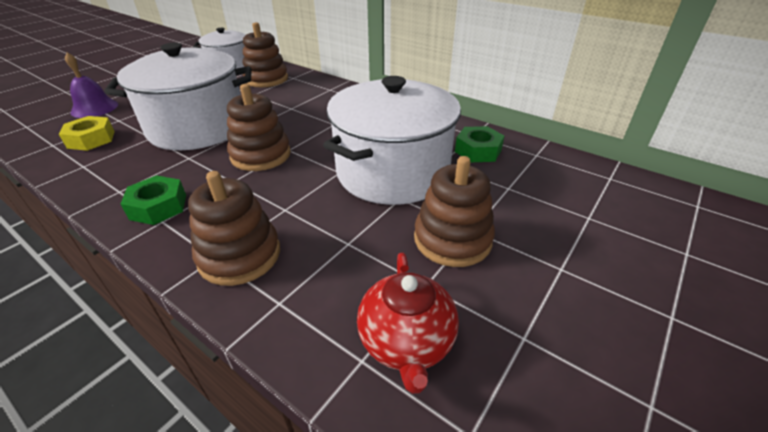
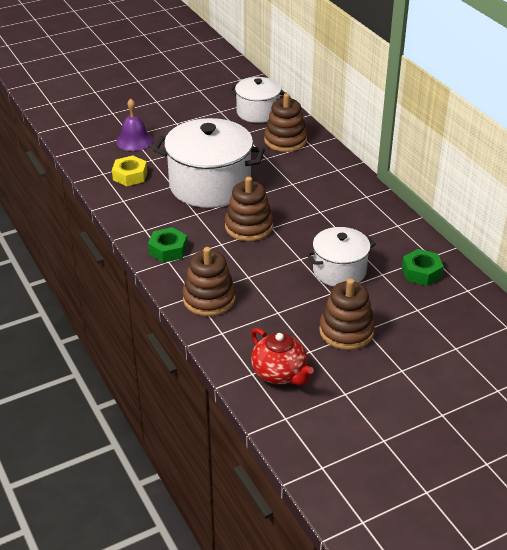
camera: 25 degrees right, 0 degrees up
(392, 172) = (339, 271): white pot -> white pot, size x0.59
(406, 343) = (280, 374): red teapot -> red teapot turned 60 degrees counterclockwise

